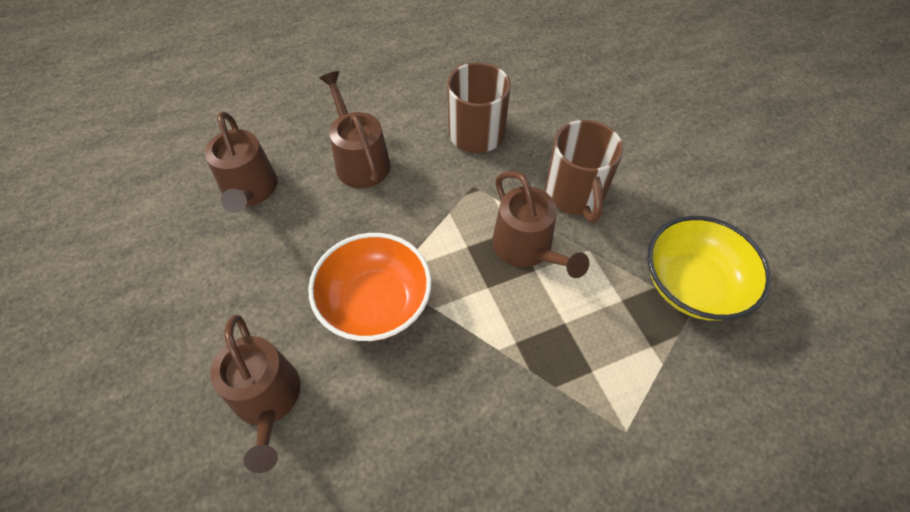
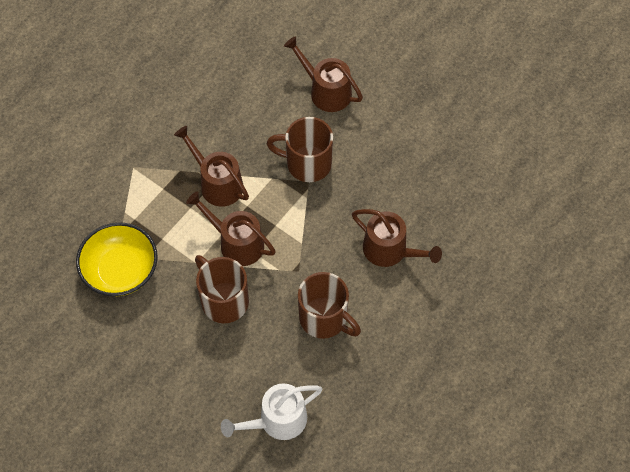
camera: 150 degrees right, 5 degrees up
(250, 190) = (443, 191): brown watering can -> brown watering can (217, 183)
(375, 303) = (307, 163): orange bowl -> brown mug
(574, 77) = (277, 420): none -> white watering can

